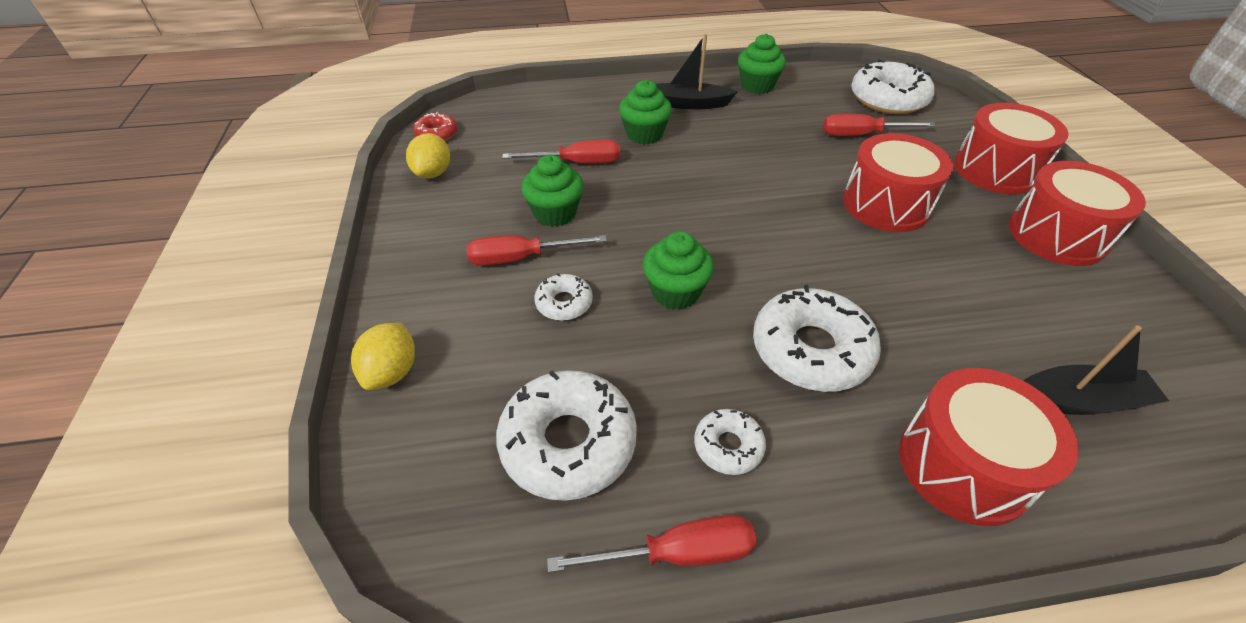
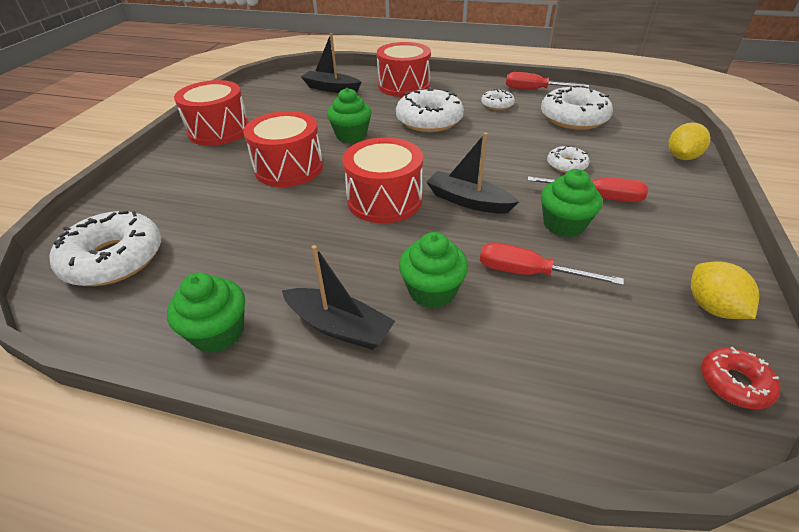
camera: 155 degrees left, 5 degrees down
(433, 173) = (712, 307): yellow lemon -> yellow lemon turned 45 degrees counterclockwise
(661, 215) = (468, 201): none -> black boat
(675, 292) = (487, 155): green cupcake -> green cupcake (351, 135)
(862, 135) = (213, 225): red screwdriver -> none
(995, 170) = (171, 169): red drum -> red drum (384, 200)

